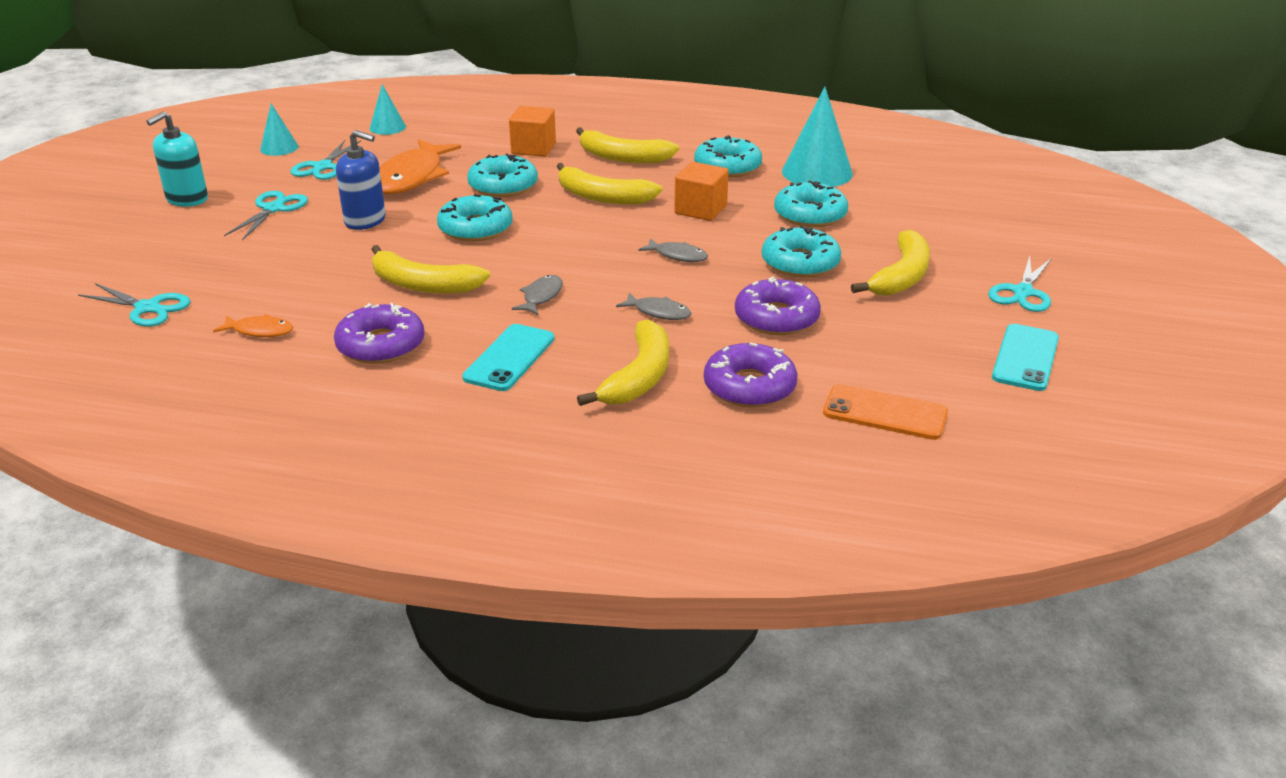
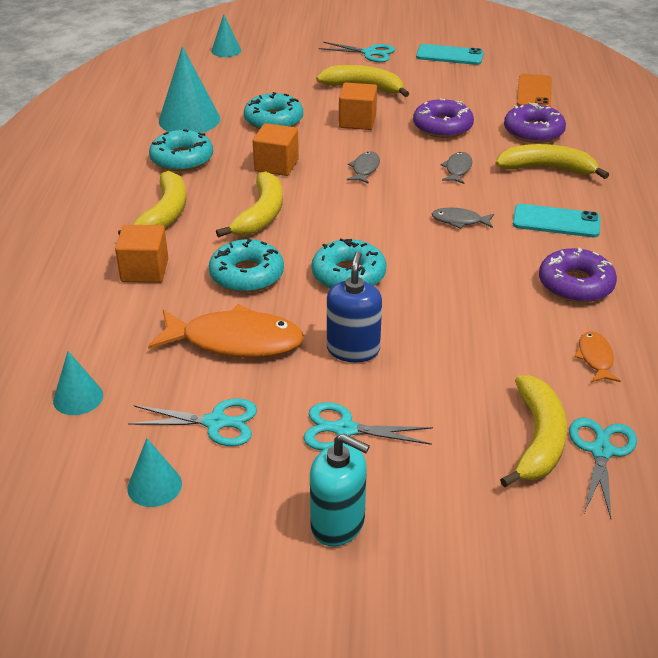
camera: 100 degrees left, 5 degrees up
(423, 285) = (468, 283): yellow banana -> yellow banana (537, 439)
(800, 263) = (357, 121): turquoise donut -> orange cube
(1014, 198) = (226, 50): none -> turquoise cone

